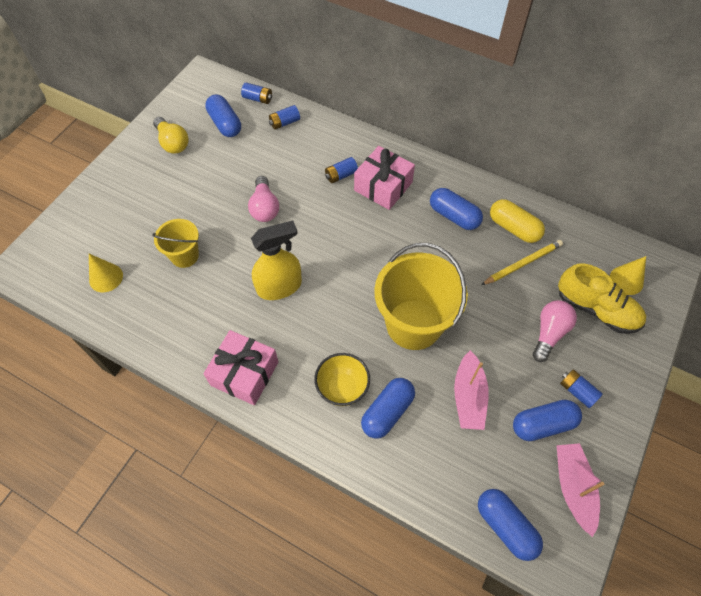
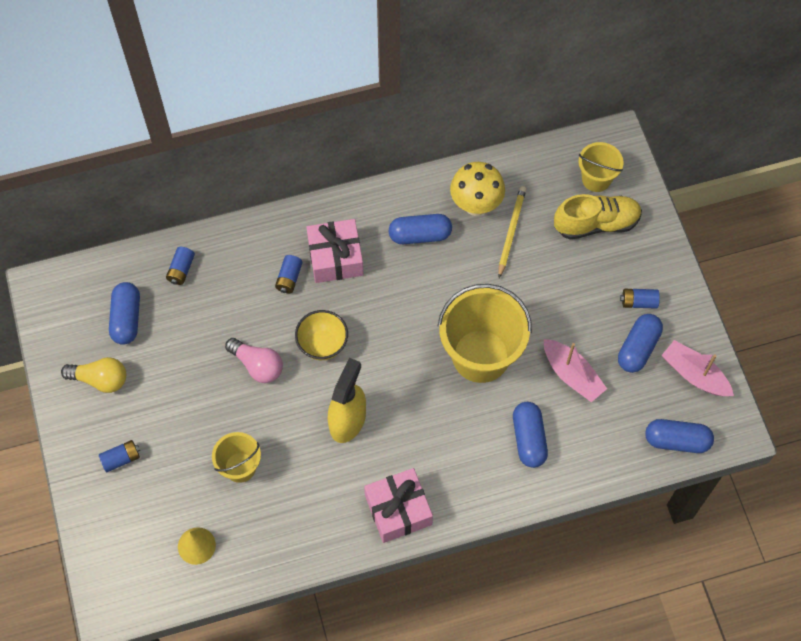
camera: 45 degrees left, 5 degrees up
(225, 124) = (127, 318): blue capsule -> blue capsule turned 75 degrees clockwise
(258, 99) = (127, 267): blue battery -> blue battery (121, 459)
(342, 388) = (480, 452): yellow bowl -> yellow bowl (322, 344)
(513, 228) = (476, 205): yellow capsule -> yellow mushroom
(549, 333) = (581, 273): pink light bulb -> none
(626, 280) = (596, 179): yellow cone -> yellow bucket

